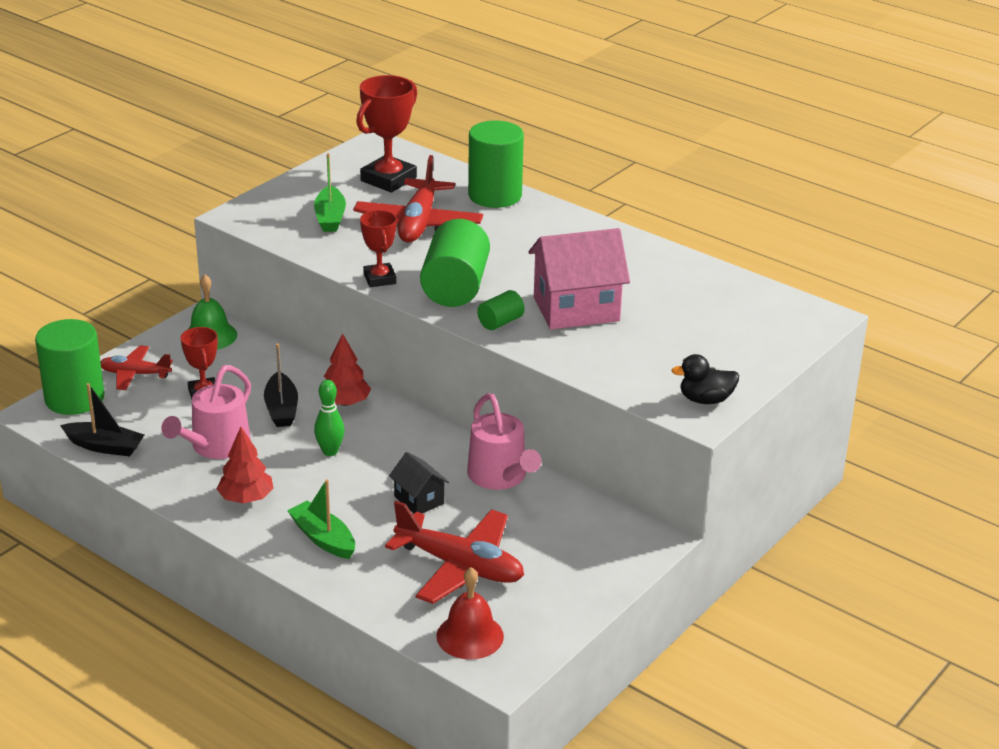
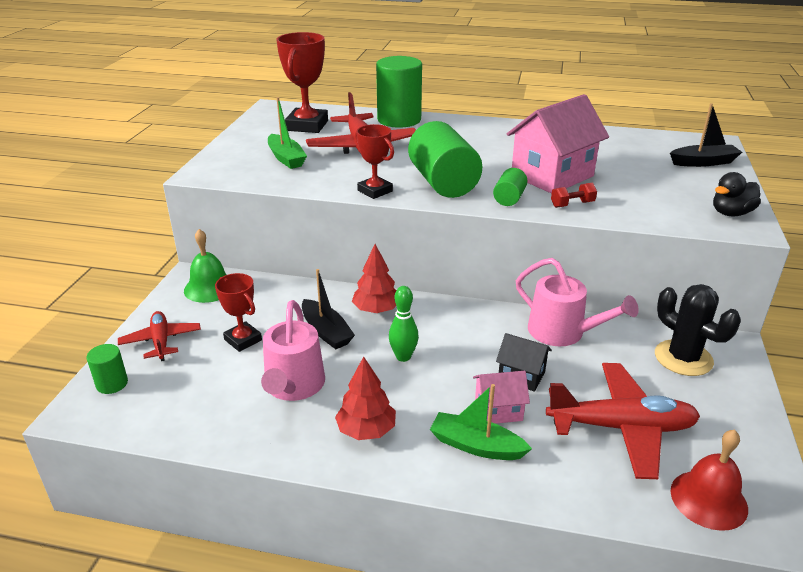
camera: 25 degrees left, 0 degrees up
(74, 399) = (112, 384): green cylinder -> green cylinder, size x0.48
(105, 446) = (177, 424): black boat -> black boat (703, 162)
(135, 374) = (161, 341): red plane -> red plane turned 90 degrees clockwise
(369, 519) = (498, 410): none -> pink house
(555, 346) = (572, 204): none -> red dumbbell
(590, 534) = (683, 358): none -> black cactus

